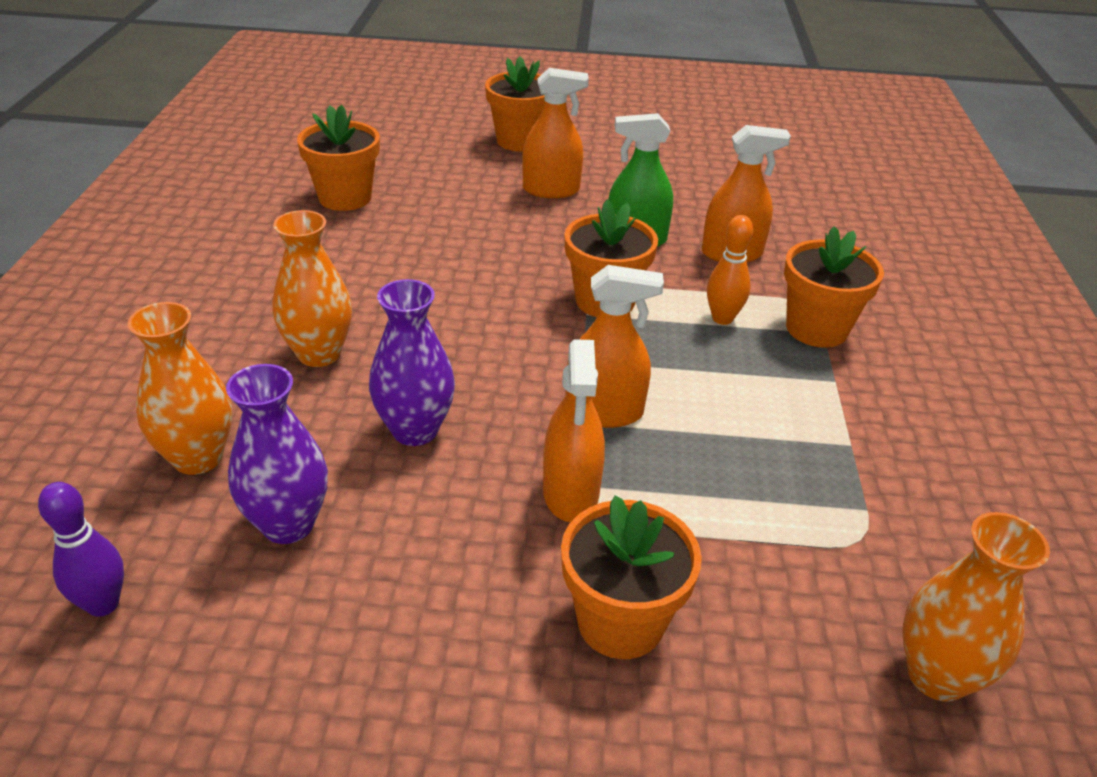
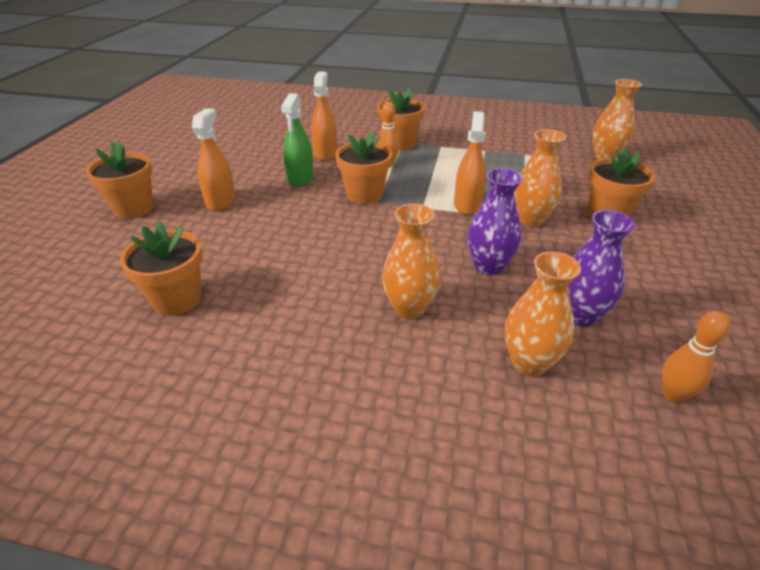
camera: 80 degrees left, 0 degrees up
(103, 604) = (673, 394): purple bowling pin -> orange bowling pin
(570, 493) = (530, 219): orange spray bottle -> orange vase

